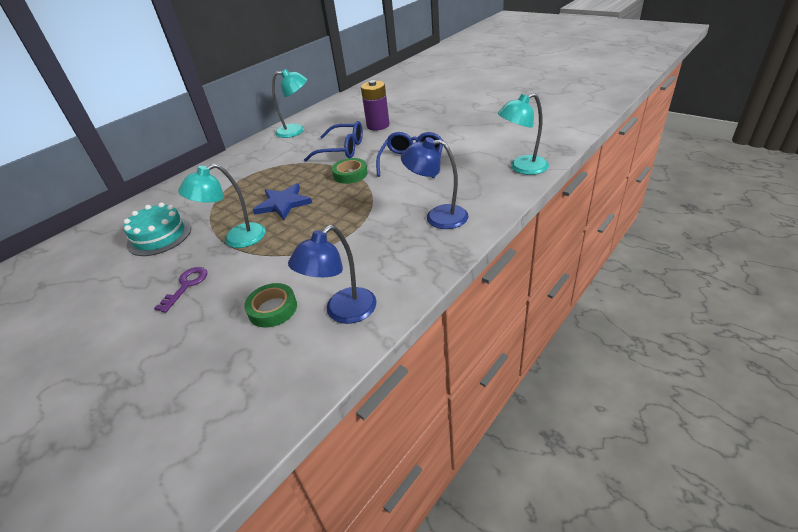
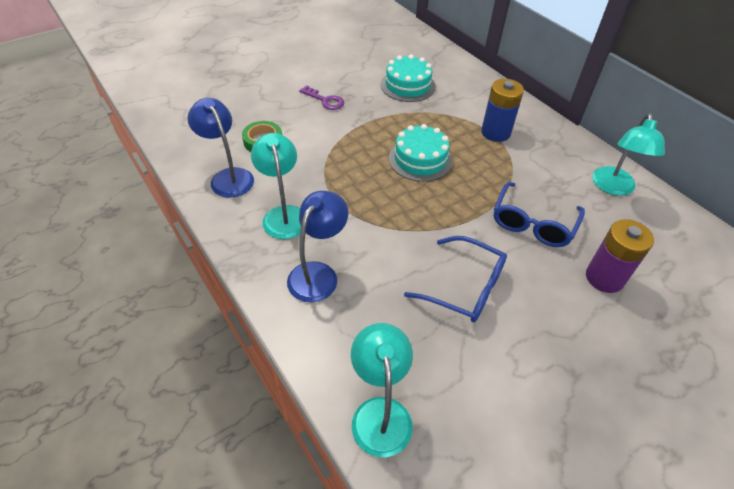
camera: 100 degrees right, 10 degrees up
(236, 239) = (373, 126): turquoise lamp -> turquoise lamp (284, 214)
(239, 178) = (495, 132): none -> blue battery
(283, 203) = (420, 159): blue star -> turquoise cake
(350, 174) = (458, 219): green tape -> none

